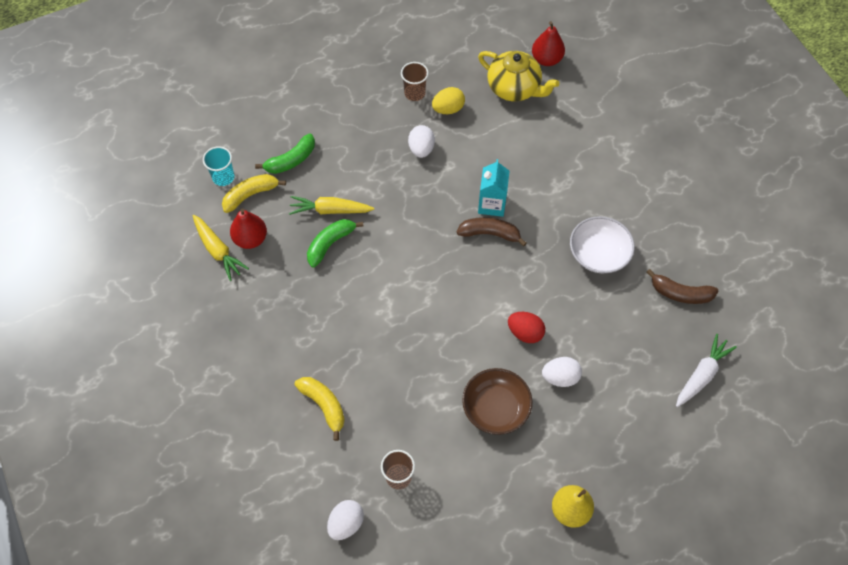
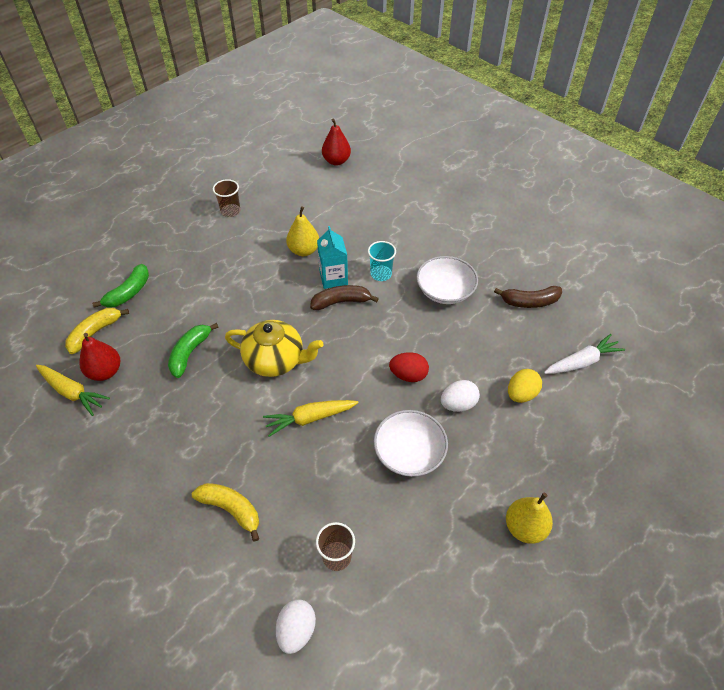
camera: 20 degrees left, 10 degrees down
(223, 177) = (62, 325): turquoise cup -> turquoise cup (381, 274)
(330, 210) = (181, 324): yellow carrot -> yellow carrot (310, 418)
(421, 149) = (252, 252): white egg -> none
(448, 109) = (265, 216): yellow egg -> yellow egg (521, 394)
(473, 163) = (304, 250): none -> yellow pear
(496, 408) = (409, 452): brown bowl -> white bowl
(514, 88) = (318, 187): yellow teapot -> yellow teapot (275, 360)
(702, 375) = (582, 362): white carrot -> white carrot turned 45 degrees clockwise

